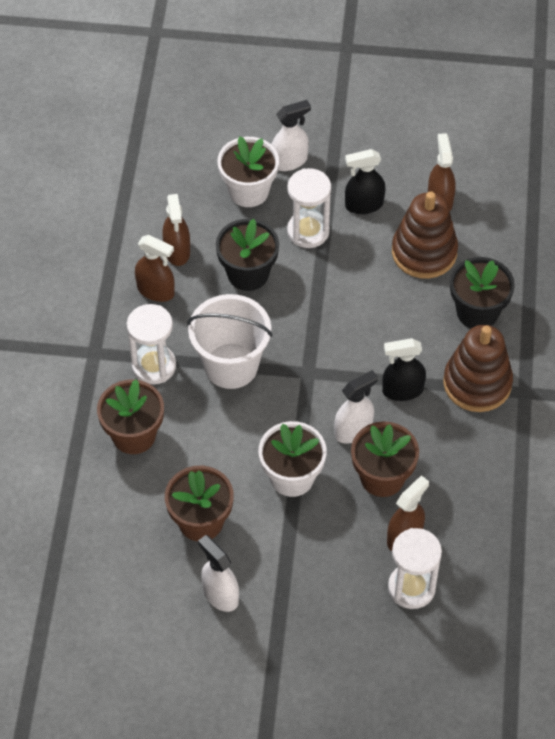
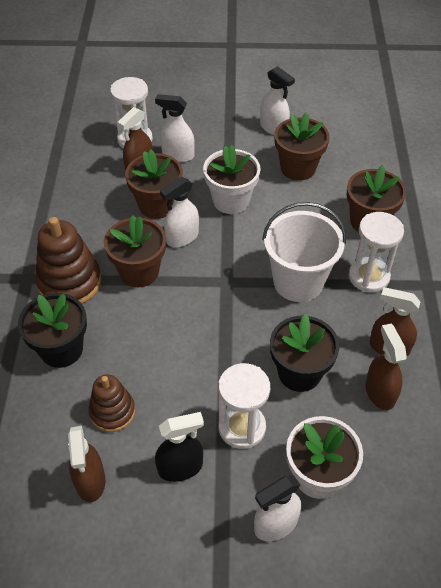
camera: 175 degrees right, 5 degrees down
(354, 556) = (177, 155): none -> white spray bottle
(402, 390) = (139, 272): black spray bottle -> brown flower pot
(424, 252) = (112, 412): brown stacking toy -> brown stacking toy, size x0.63

